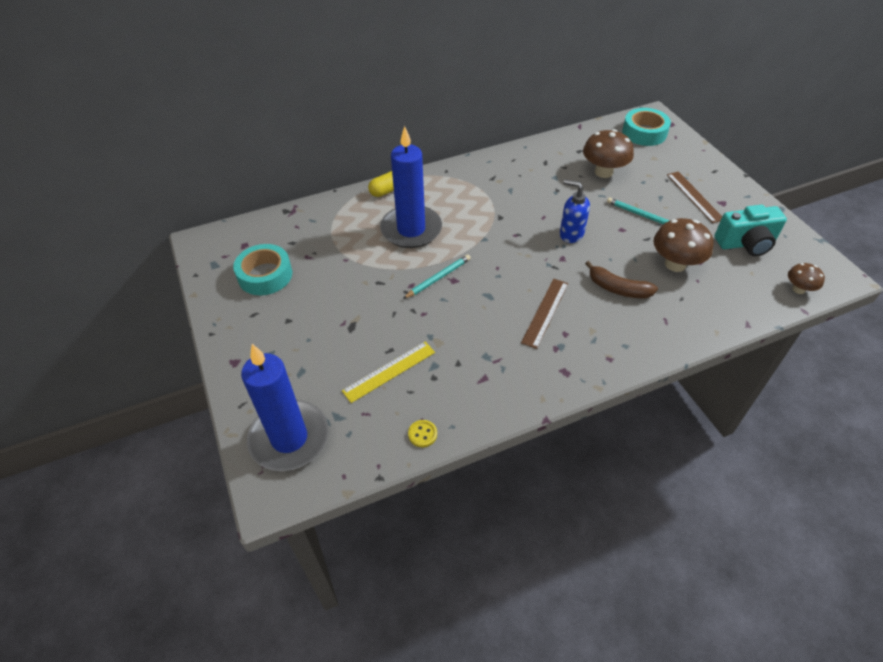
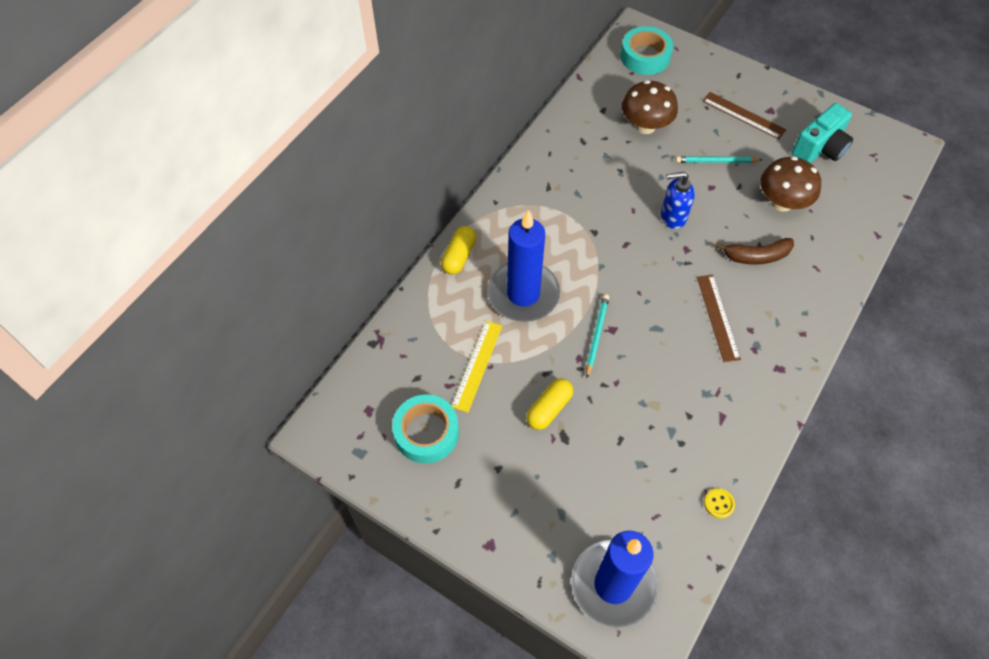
camera: 35 degrees left, 10 degrees up
(359, 304) = (549, 408): none -> yellow capsule
(389, 371) = (639, 461): yellow ruler -> yellow ruler (477, 365)
(798, 289) = (889, 176): brown mushroom -> none

